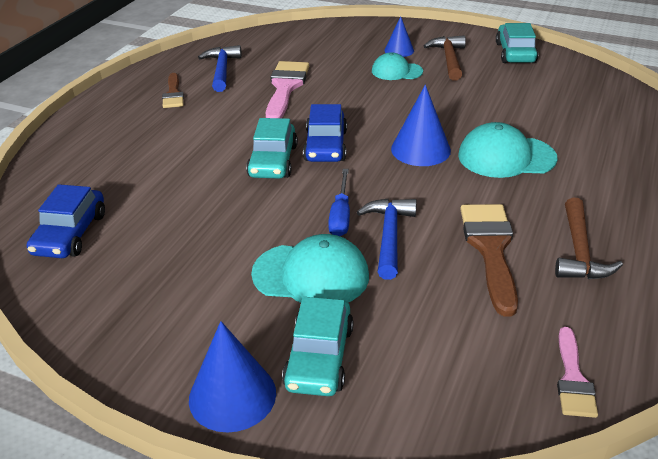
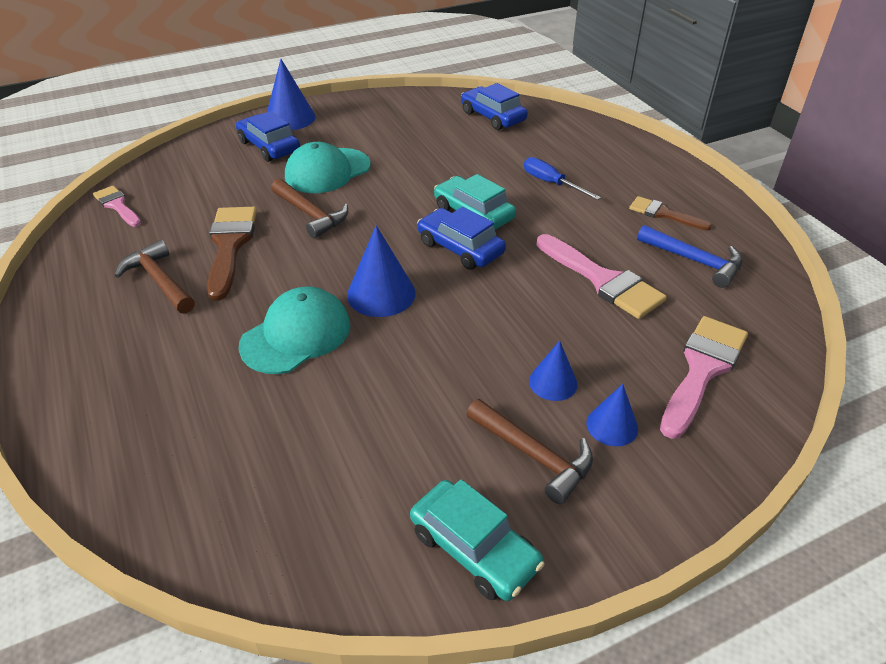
camera: 130 degrees right, 5 degrees up
(319, 357) = (269, 146): turquoise car -> blue car
(323, 44) = (702, 369): none -> pink brush
(340, 215) = (362, 208): blue screwdriver -> blue screwdriver (551, 183)
(389, 236) = (311, 214): blue hammer -> brown hammer
(396, 71) = (553, 382): turquoise cap -> blue cone
(490, 249) = (230, 245): brown brush -> brown brush turned 135 degrees counterclockwise

